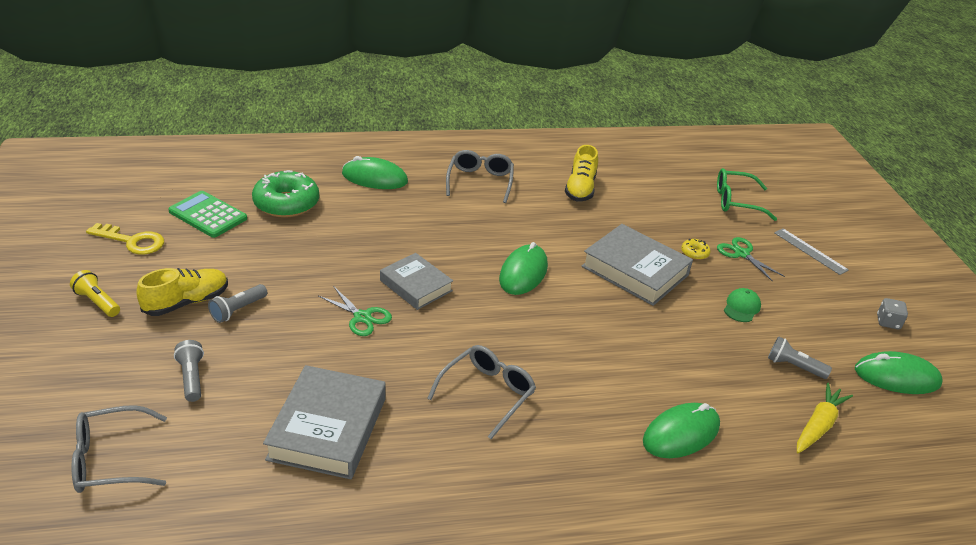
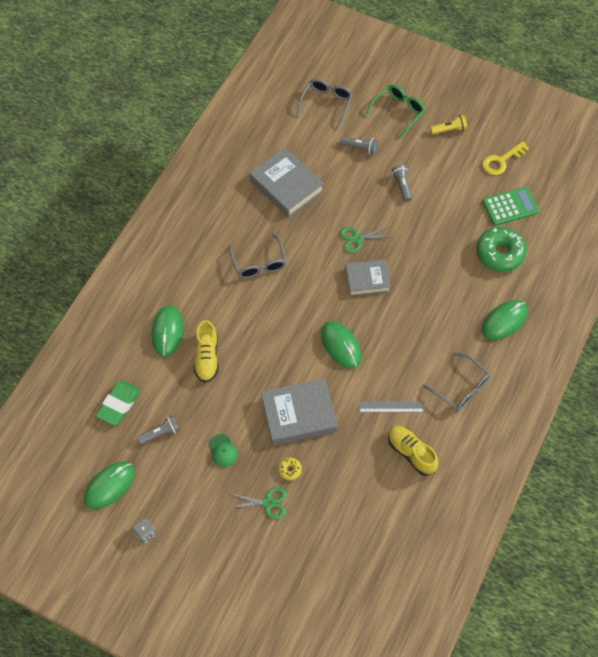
camera: 130 degrees right, 25 degrees up
(186, 302) = (424, 166): yellow shoe -> yellow shoe (207, 357)
(736, 201) = (325, 561): green glasses -> green glasses (398, 112)
(810, 251) = (237, 557): grey ruler -> grey ruler (391, 407)
(818, 425) = (119, 404): yellow carrot -> green eraser

